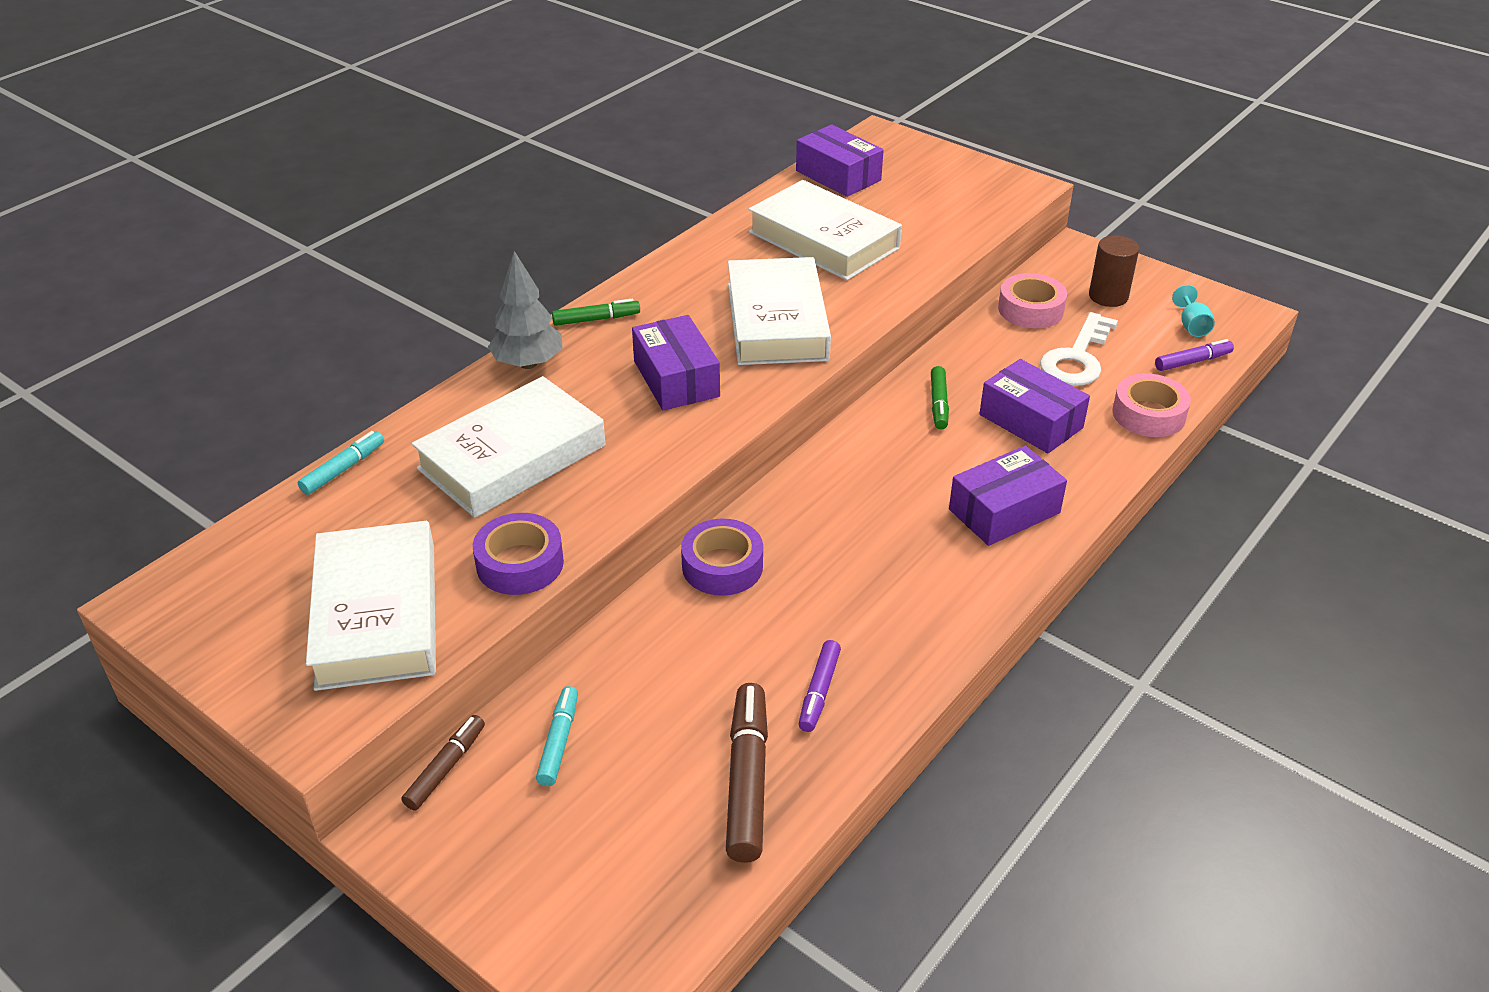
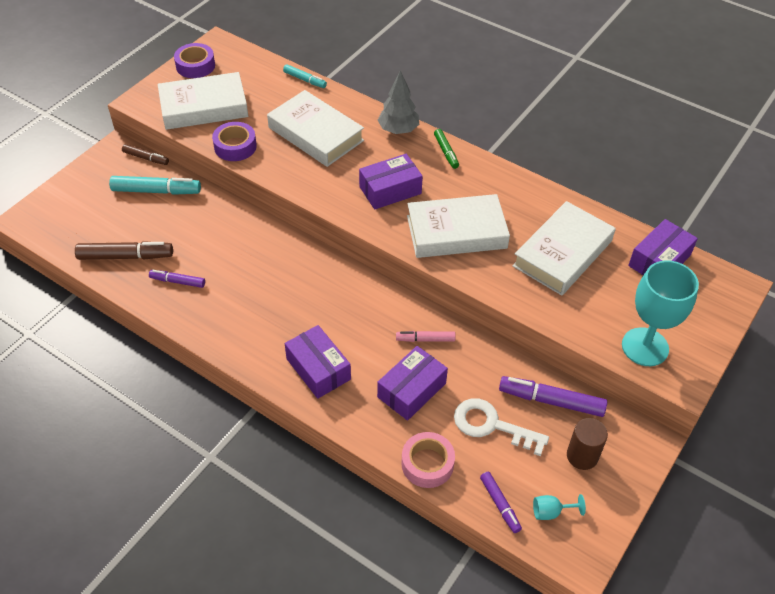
camera: 85 degrees right, 10 degrees up
(559, 741) = (156, 191): turquoise marker -> turquoise marker, size x1.70
(722, 566) = (270, 240): purple tape -> purple tape (195, 66)
(938, 404) = (425, 339): green marker -> pink marker
(979, 202) = (645, 347): none -> turquoise goblet
(1030, 309) = (551, 401): pink tape -> purple marker

